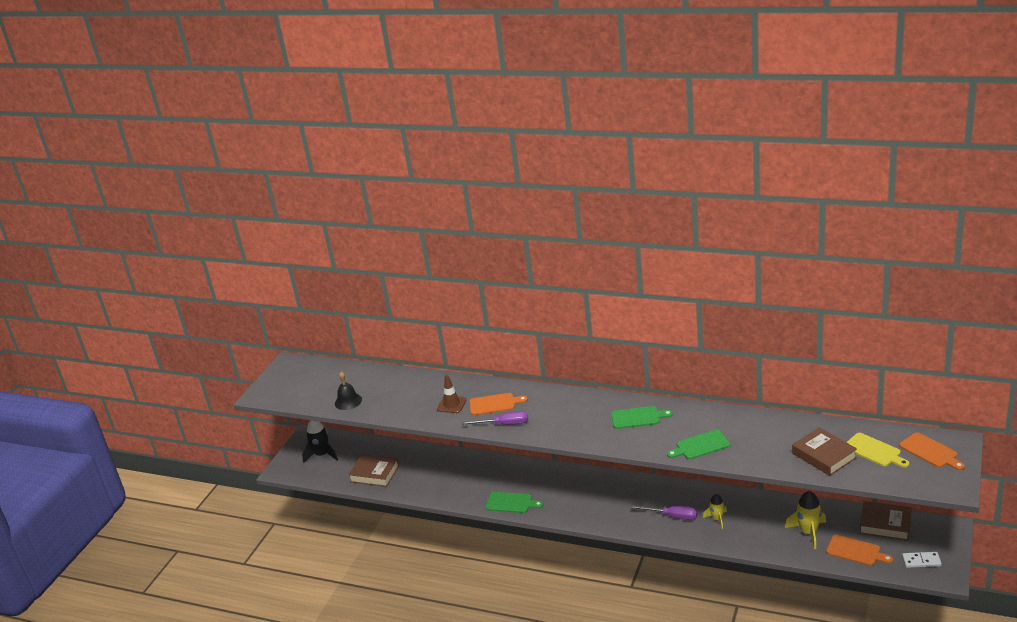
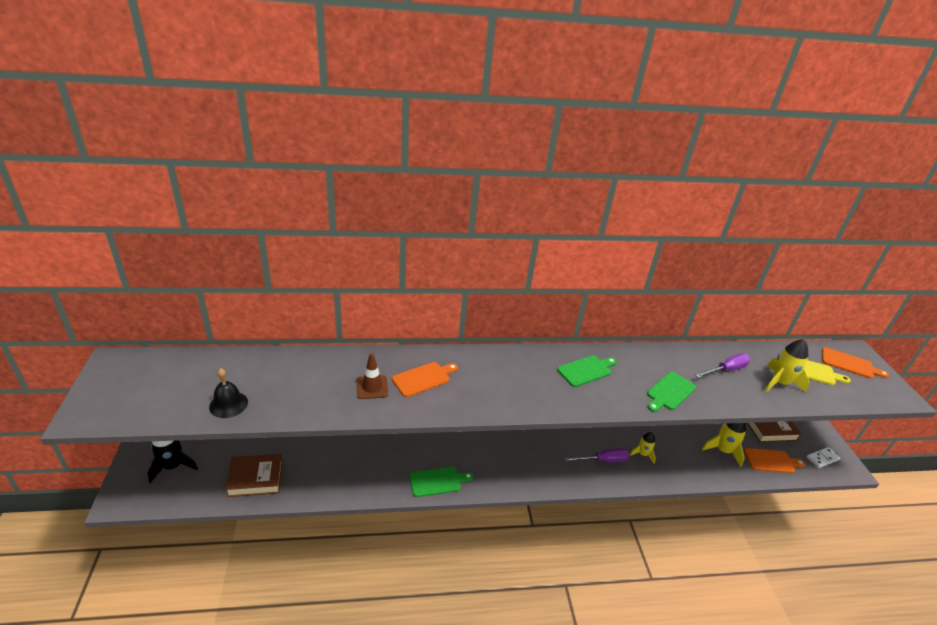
camera: 35 degrees left, 5 degrees up
(504, 424) = (451, 402): purple screwdriver -> purple screwdriver (726, 370)
(824, 455) = (779, 383): brown book -> yellow rocket

